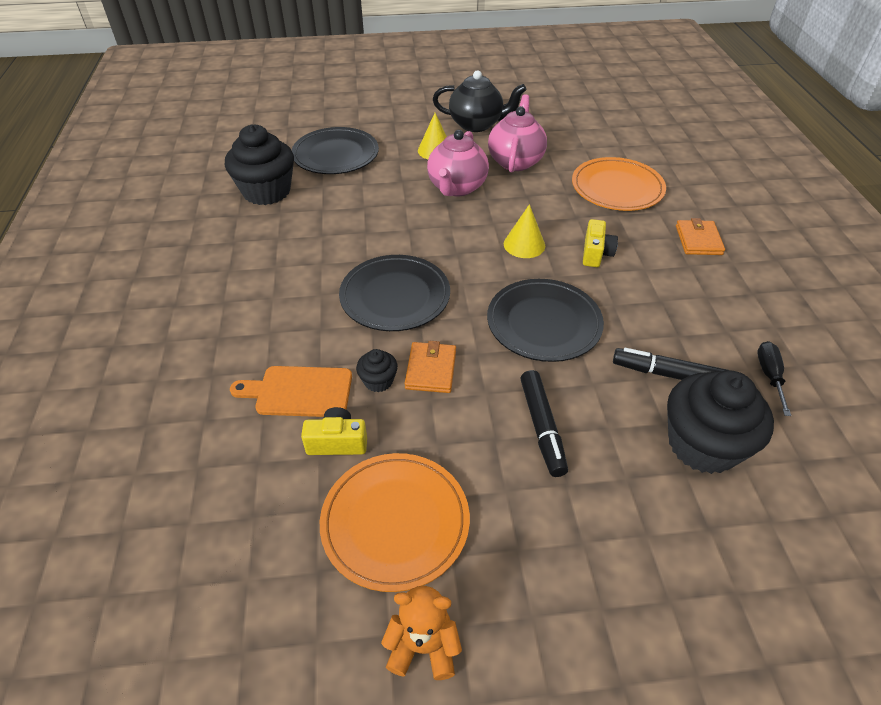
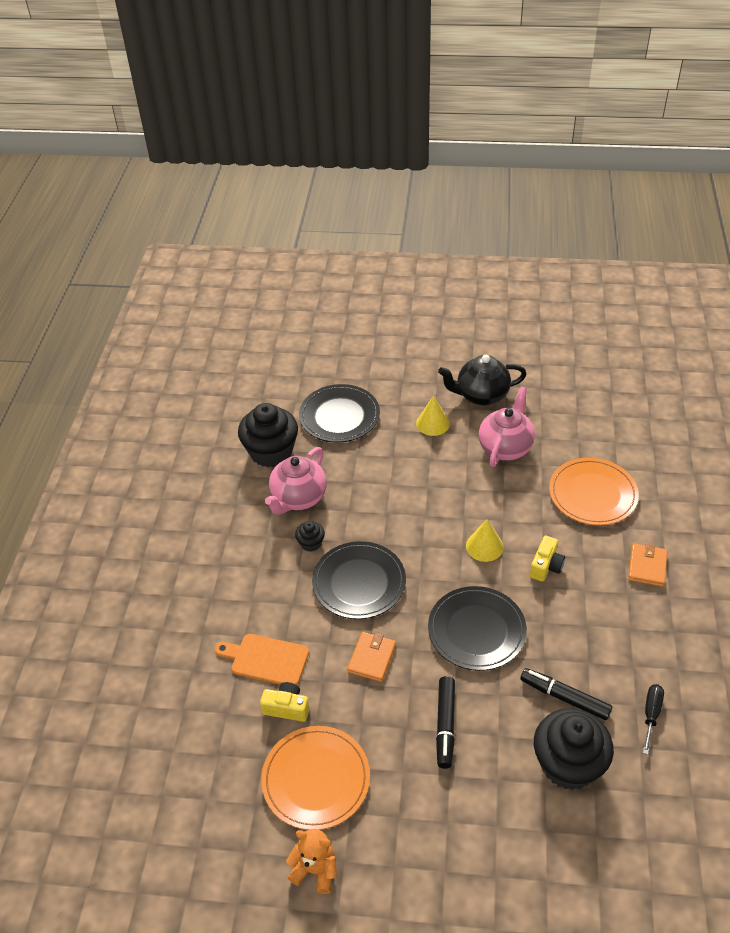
camera: 15 degrees right, 0 degrees up
(378, 381) = (328, 661): black cupcake -> black cupcake (311, 543)
(456, 187) = (441, 472): pink teapot -> pink teapot (298, 498)
(476, 124) = (481, 395): black teapot -> black teapot turned 150 degrees clockwise

